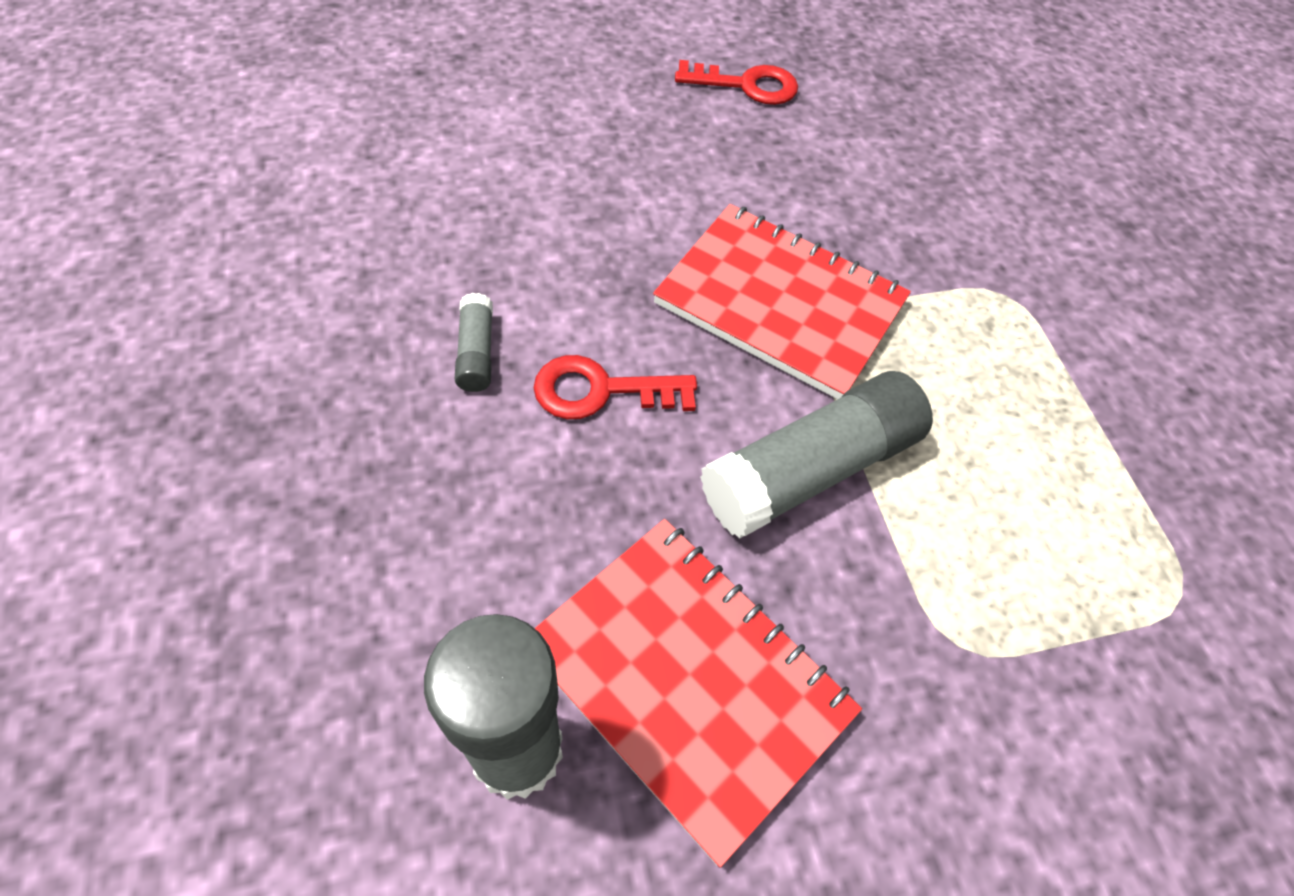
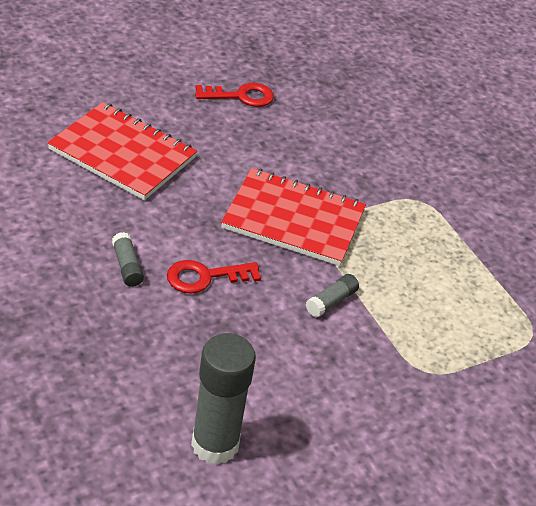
camera: 15 degrees left, 15 degrees down
(687, 680) = (291, 404): red notebook -> red notebook (122, 154)
(811, 469) = (331, 301): grey glue stick -> grey glue stick, size x0.47

